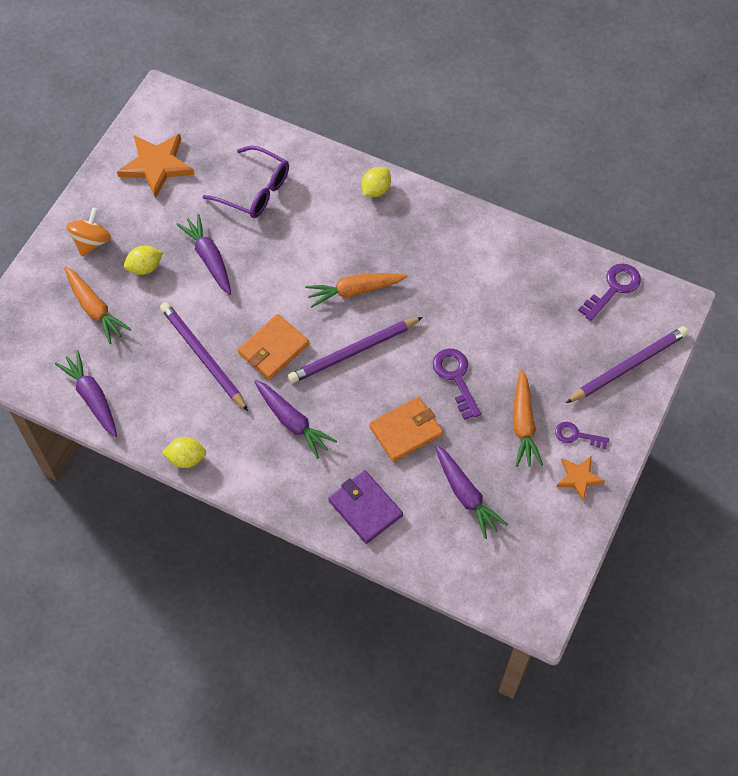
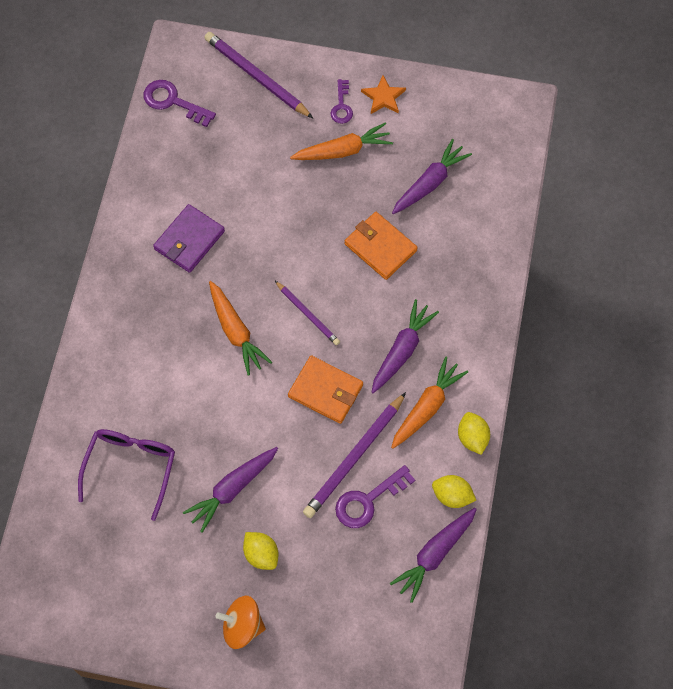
camera: 105 degrees left, 5 degrees up
(95, 309) = (328, 590): orange carrot -> orange carrot (427, 407)
(156, 165) = (119, 588): orange star -> none
(354, 352) = (308, 314): purple pencil -> purple pencil, size x0.60
(365, 508) = (470, 263): purple wallet -> purple wallet (189, 240)
(376, 190) = (102, 342): yellow lemon -> yellow lemon (452, 496)
(455, 377) = (310, 217): purple key -> purple key (368, 500)

